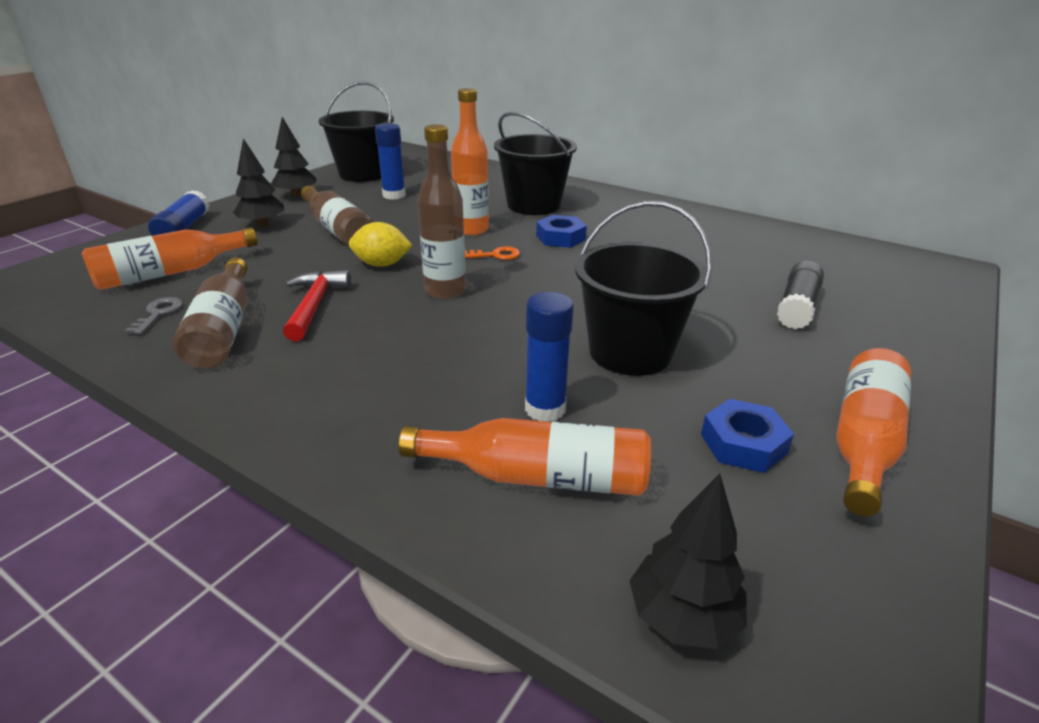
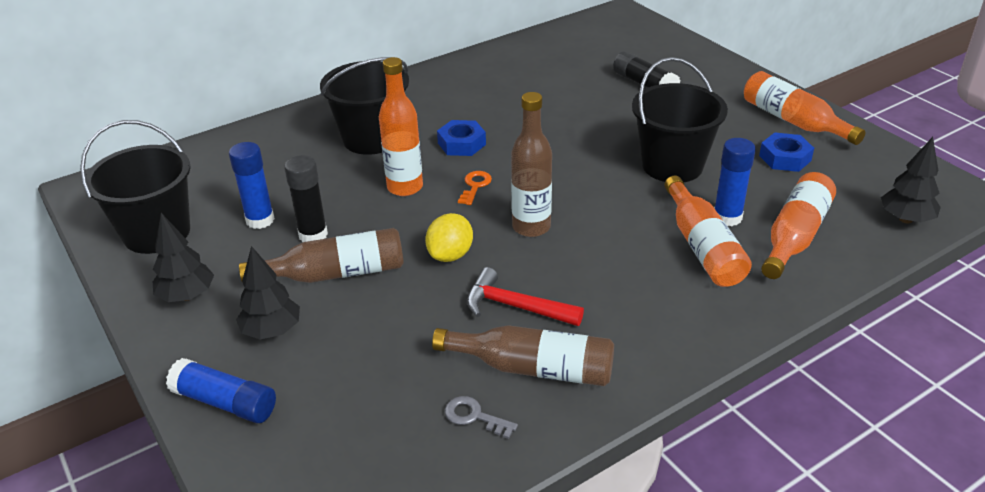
camera: 65 degrees left, 5 degrees up
(170, 273) = (369, 410): orange bottle -> orange bottle (702, 246)
(384, 213) = (313, 235): none -> black glue stick

